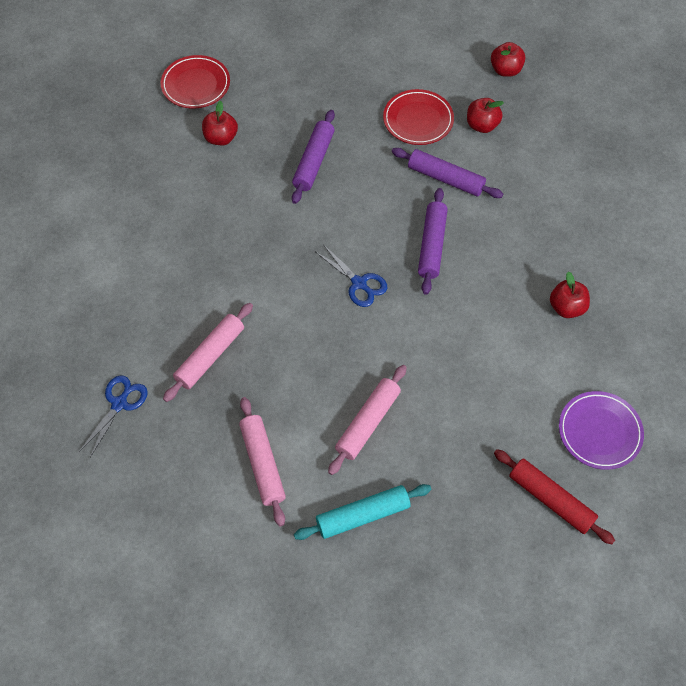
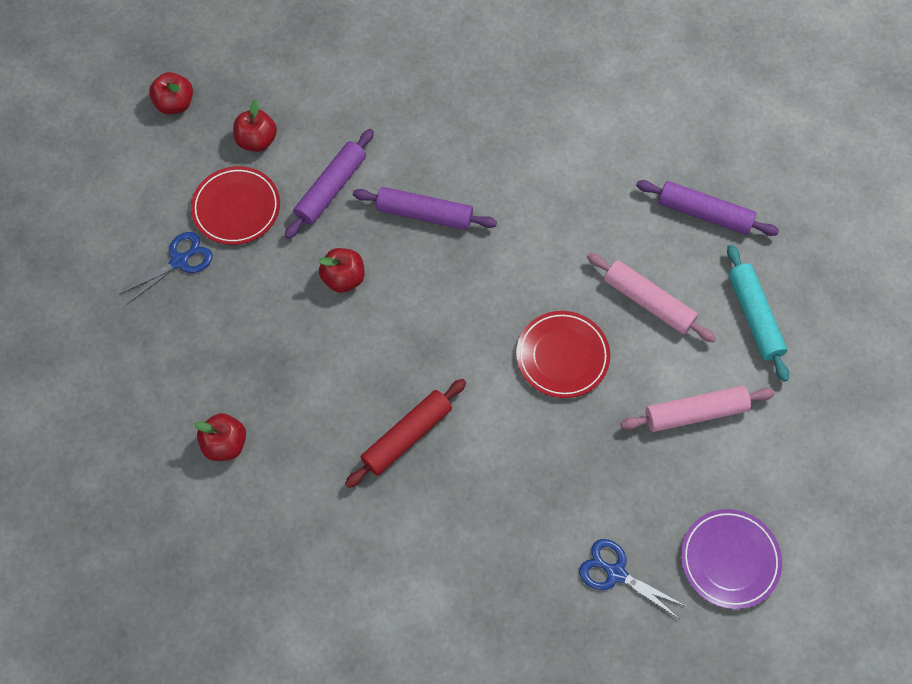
camera: 85 degrees left, 5 degrees up
(196, 85) = (124, 475): red plate -> red plate (562, 356)
(210, 356) = (556, 466): pink rolling pin -> none
(314, 161) = (282, 332): purple rolling pin -> purple rolling pin (704, 213)
(359, 283) = (469, 295): blue scissors -> blue scissors (179, 261)
(551, 499) = (736, 145): red rolling pin -> red rolling pin (407, 436)
(566, 307) = (518, 96): red apple -> red apple (344, 278)
(599, 432) = (664, 91): purple plate -> purple plate (729, 560)

